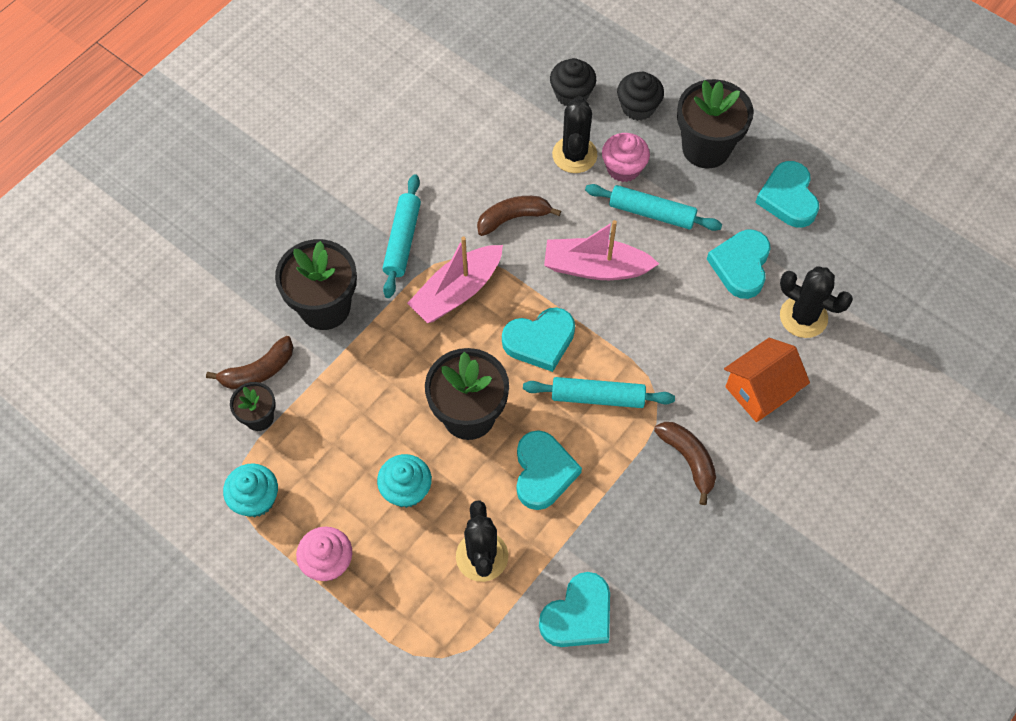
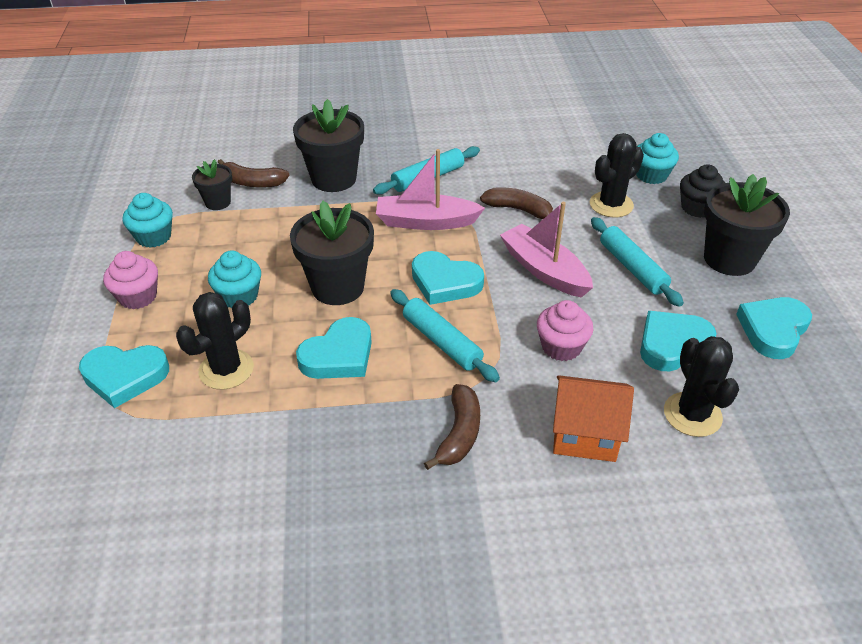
camera: 45 degrees right, 20 degrees down
(571, 94) = (651, 175): black cupcake -> turquoise cupcake
(578, 615) = (232, 462): turquoise heart -> turquoise heart (125, 376)
(623, 168) = (641, 232): pink cupcake -> pink cupcake (561, 347)

